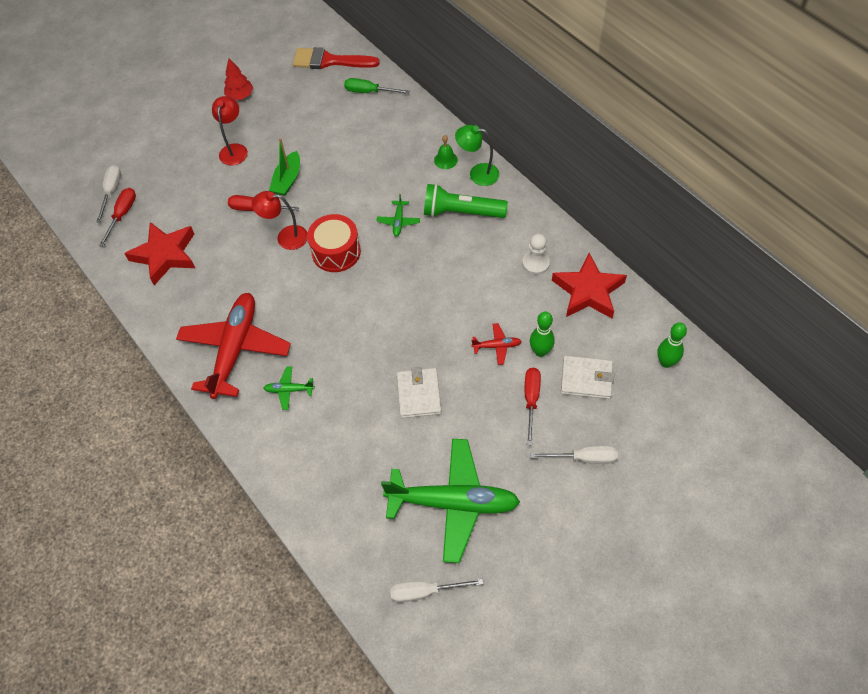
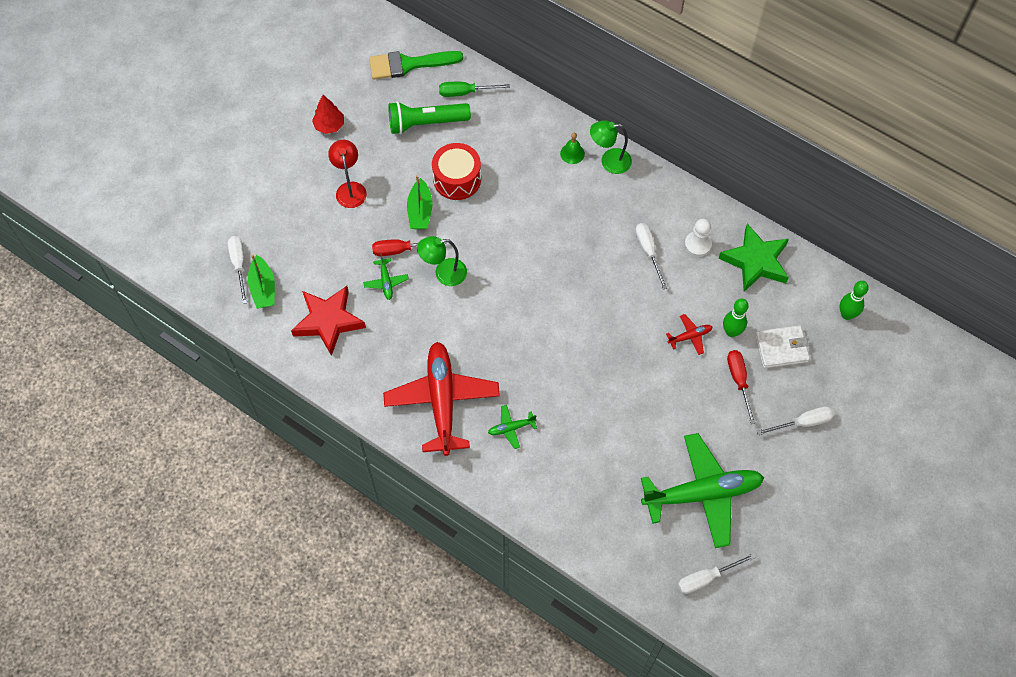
camera: 20 degrees left, 5 degrees up
(122, 215) = (263, 288): red screwdriver -> green boat
(285, 237) = (444, 273): red lamp -> green lamp
(329, 61) = (408, 64): red brush -> green brush
(336, 252) = (501, 277): red drum -> red drum (457, 179)
(398, 222) = (550, 231): green plane -> green plane (386, 282)
(418, 394) = (634, 401): white wallet -> none
(461, 212) = (608, 207): green flashlight -> green flashlight (426, 123)
(484, 259) = (648, 252): none -> white screwdriver
(588, 291) = (755, 261): red star -> green star

